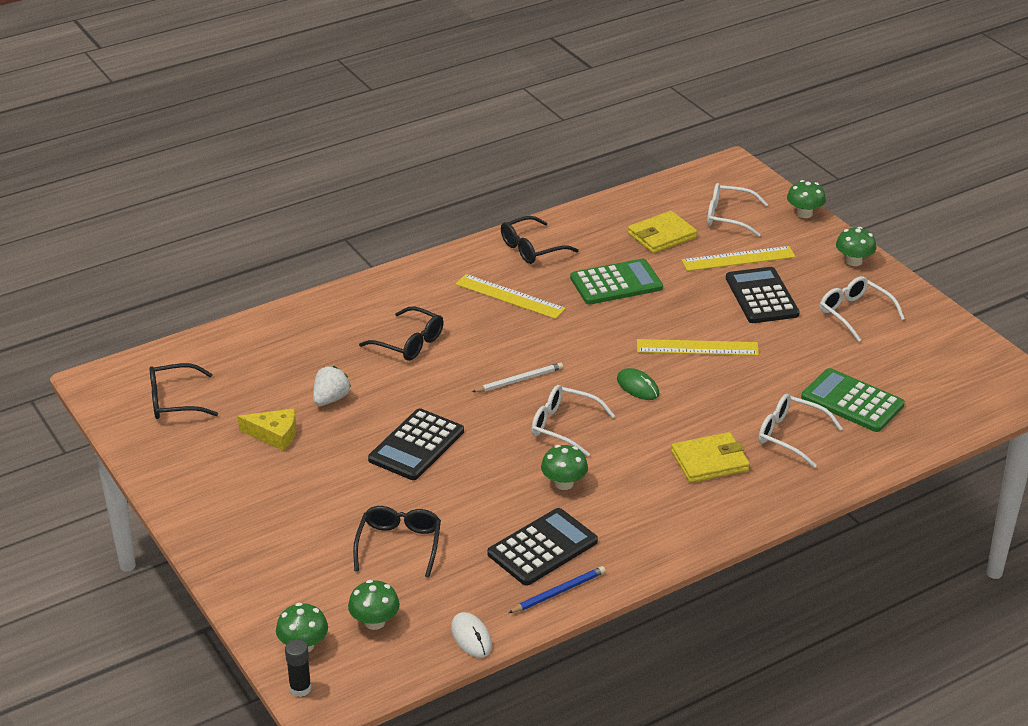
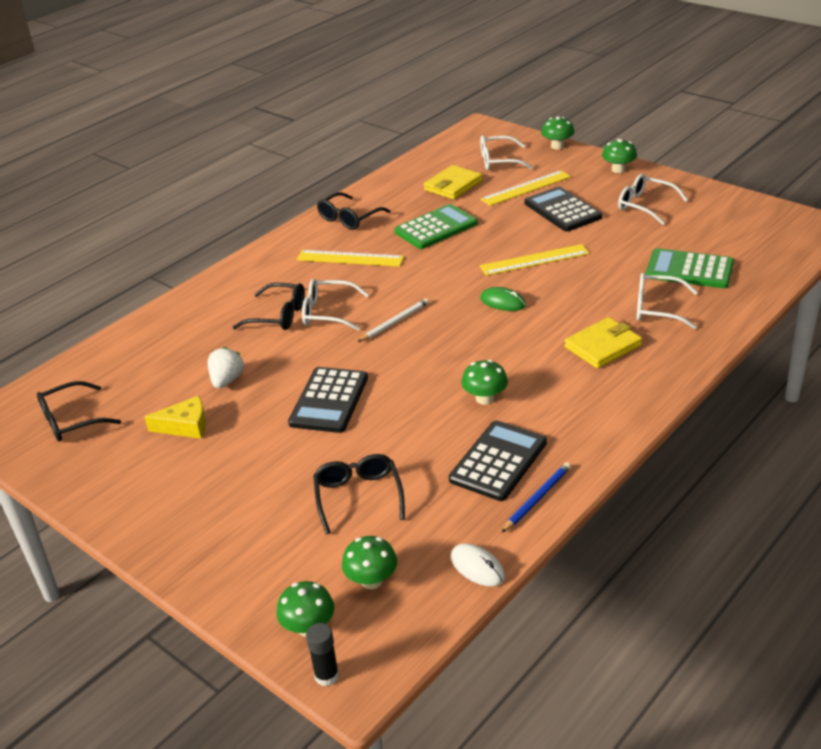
camera: 15 degrees left, 0 degrees up
(564, 426) = (456, 350): white glasses -> white glasses (328, 313)

